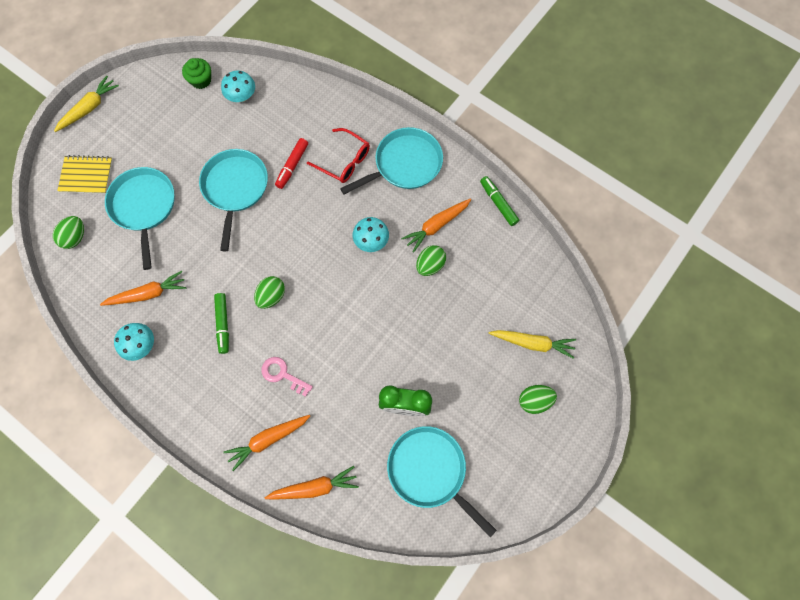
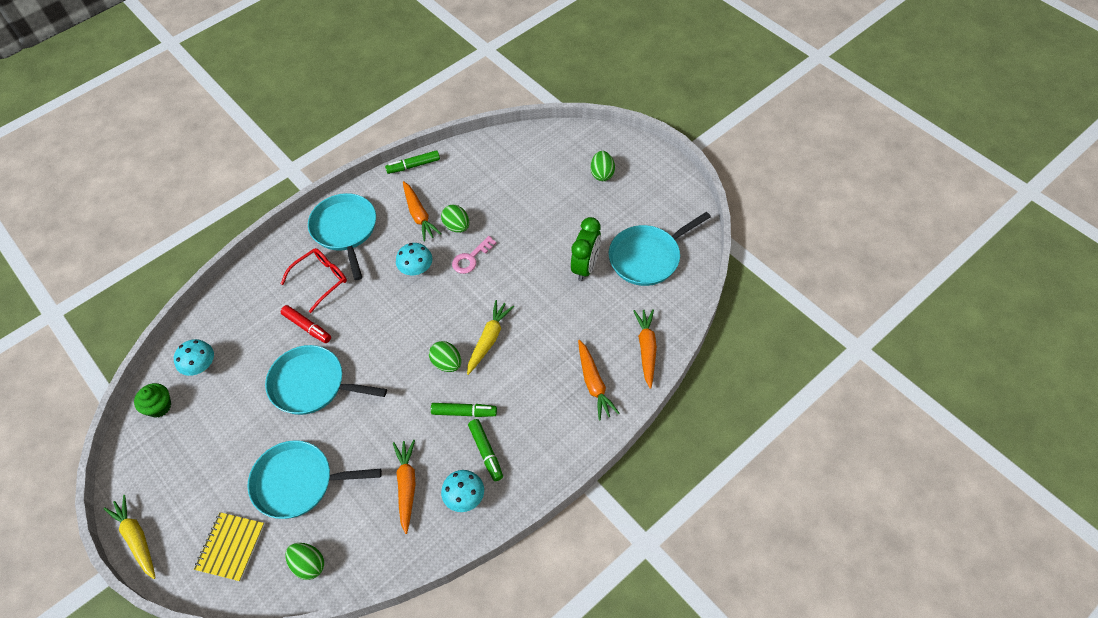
camera: 75 degrees left, 15 degrees down
(186, 353) = (486, 452): none -> green marker
(282, 374) = (532, 363): pink key -> pink key (471, 258)
(532, 343) = (552, 166): yellow carrot -> yellow carrot (489, 340)

